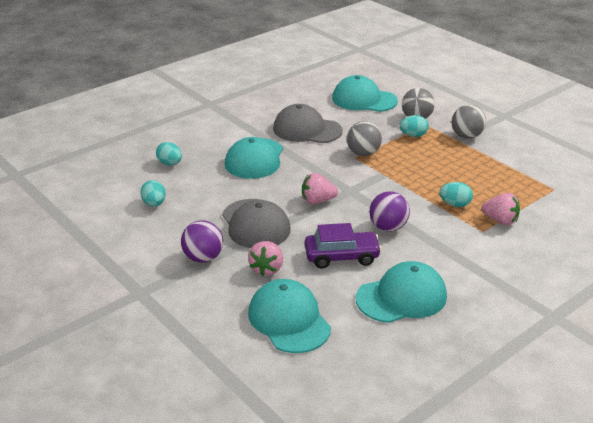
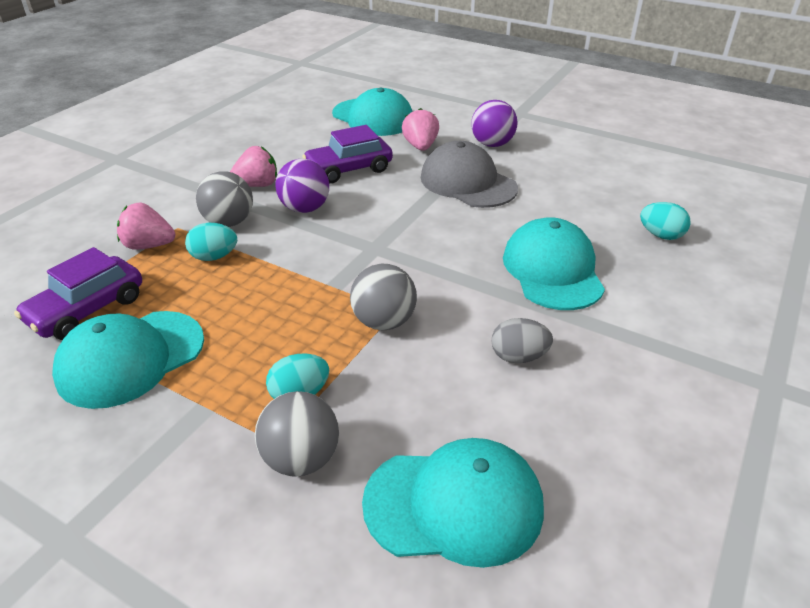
camera: 160 degrees right, 5 degrees up
(154, 204) = (607, 181): turquoise egg -> none
(307, 130) = (518, 357): grey cap -> grey egg
(317, 201) = (412, 224): pink strawberry -> pink strawberry (257, 185)
(401, 297) = (274, 148): turquoise cap -> turquoise cap (131, 358)
(466, 136) = (180, 422): grey ball -> grey ball (229, 222)
(527, 188) = (87, 310): none -> purple car

